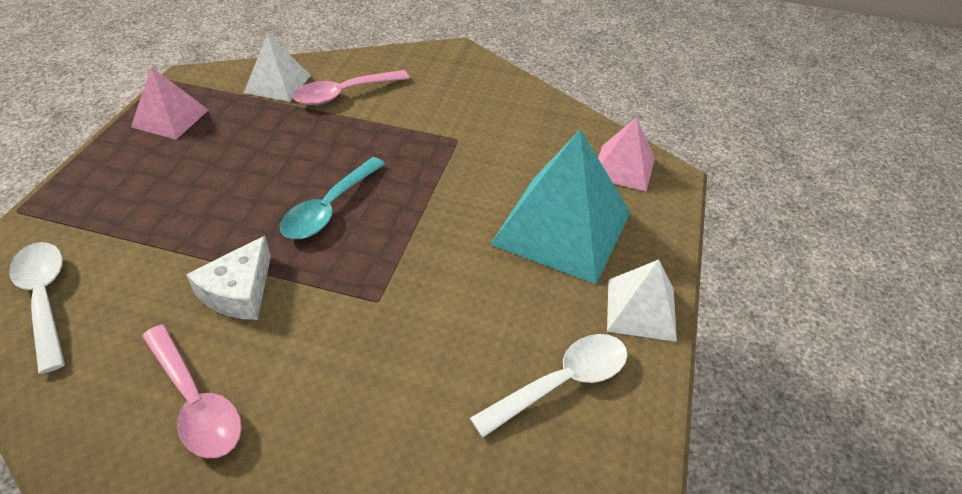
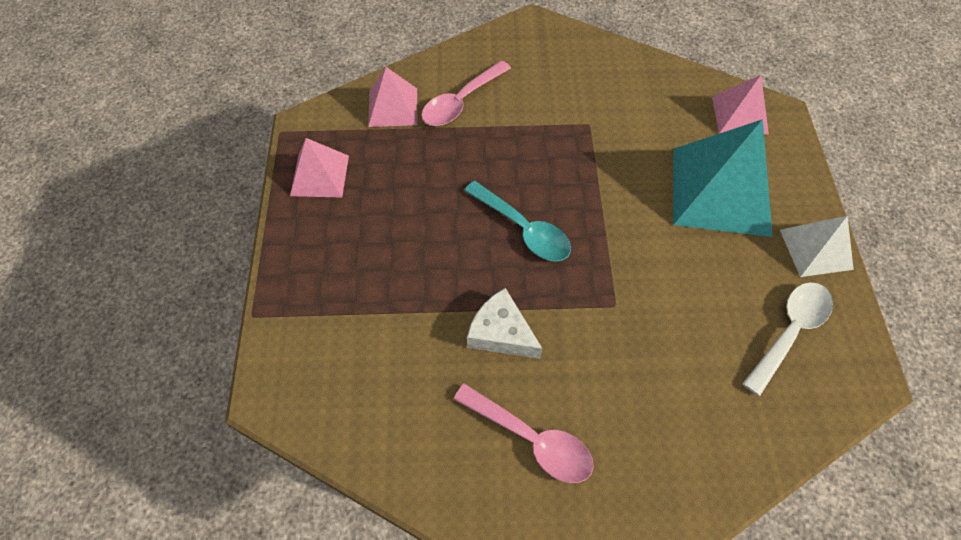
camera: 15 degrees left, 15 degrees up
(45, 299) = (345, 391): white spoon -> none
(239, 292) = (501, 333): white cheese -> white cheese turned 120 degrees clockwise
(278, 83) = (393, 107): white pyramid -> pink pyramid
(329, 208) = (523, 229): turquoise spoon -> turquoise spoon turned 60 degrees counterclockwise

